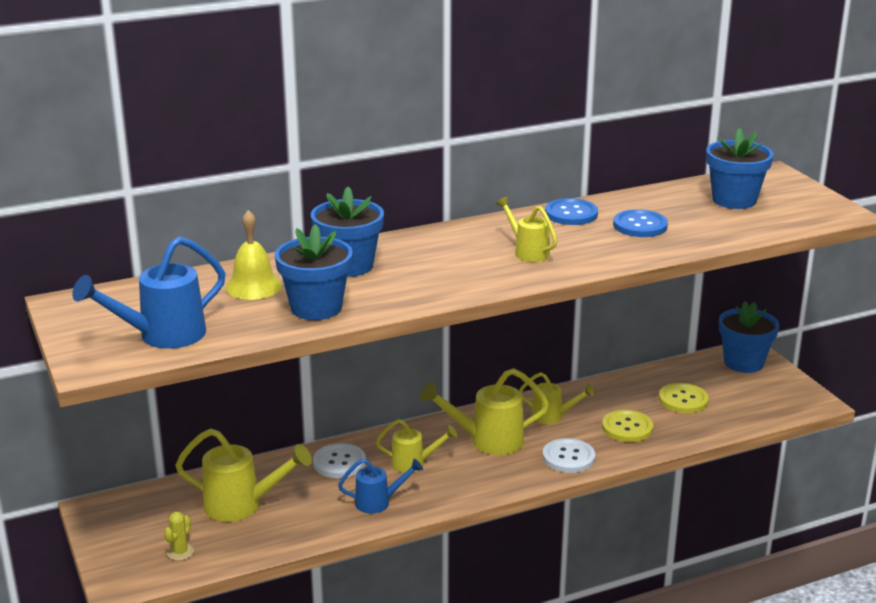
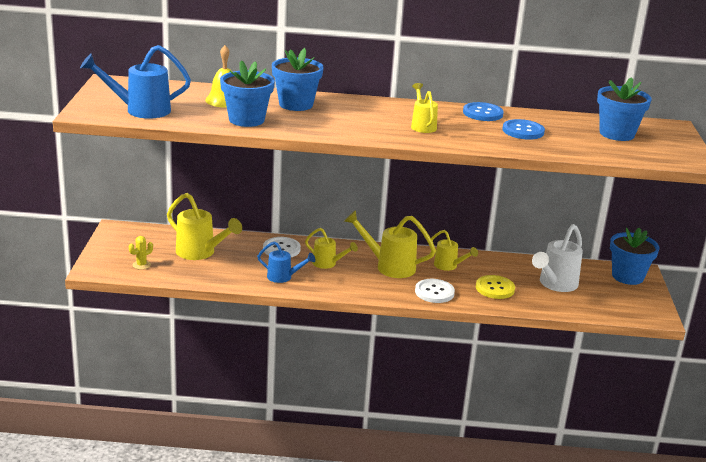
camera: 25 degrees right, 0 degrees up
(683, 400) = (555, 285): yellow button -> white watering can

